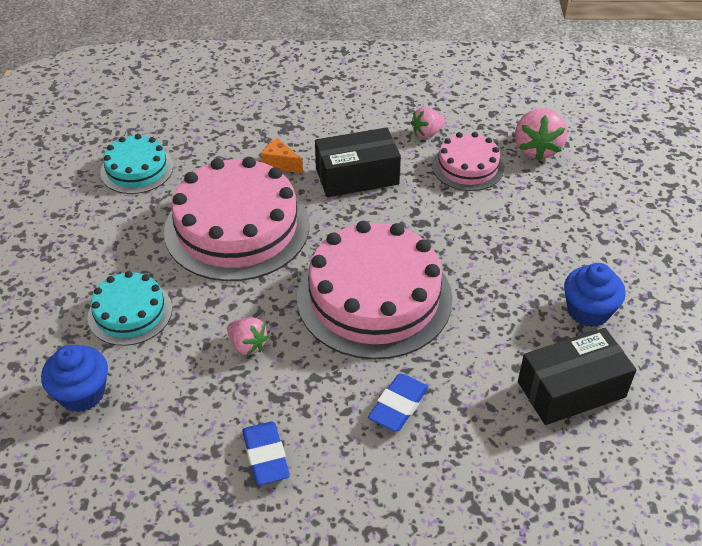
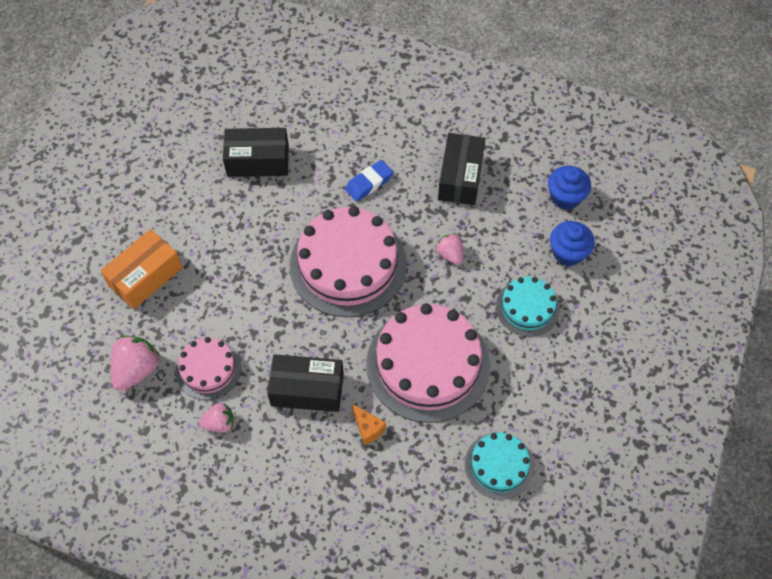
camera: 160 degrees left, 15 degrees up
(266, 456) = (460, 177): blue eraser -> black box
(588, 311) = (209, 208): blue cupcake -> blue cupcake (565, 197)
(598, 222) = (145, 277): none -> orange box

